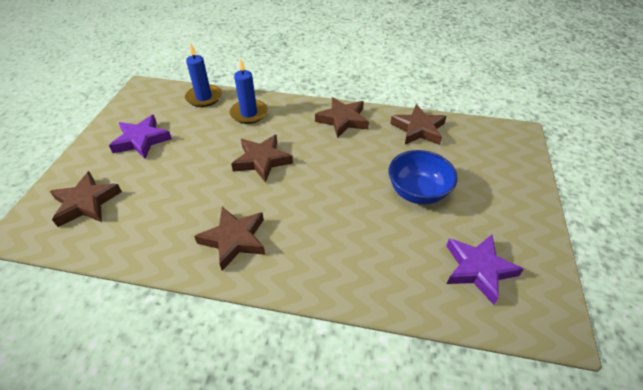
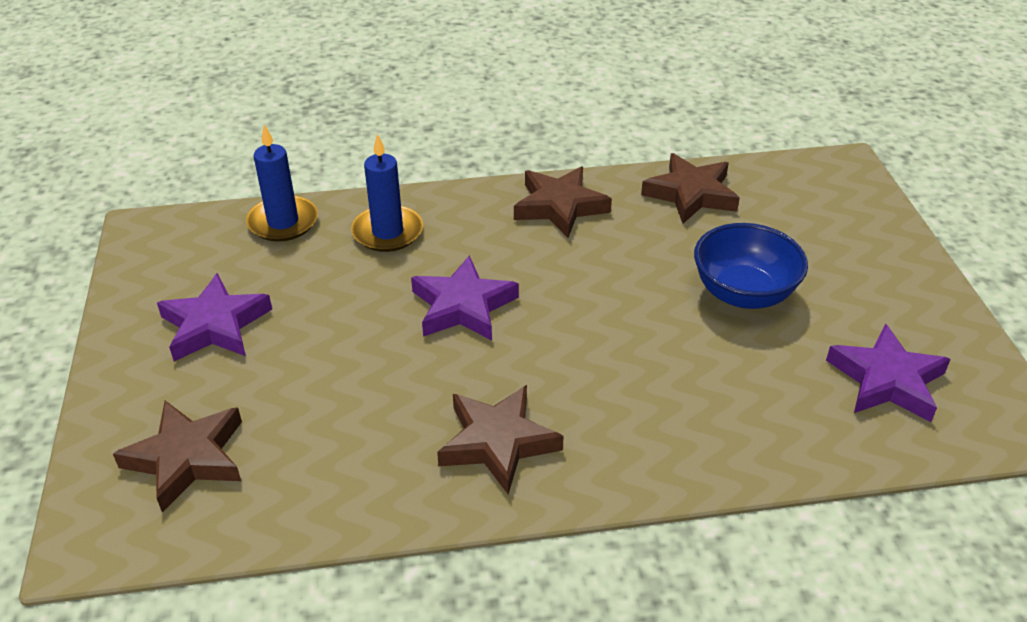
camera: 20 degrees left, 5 degrees down
(262, 160) = (463, 306): brown star -> purple star

